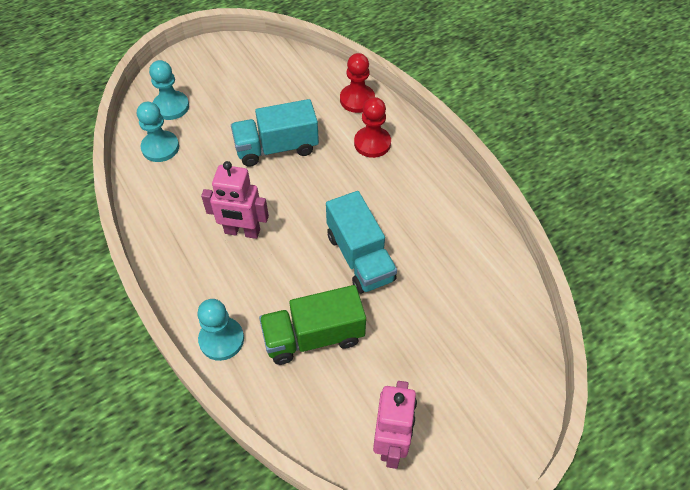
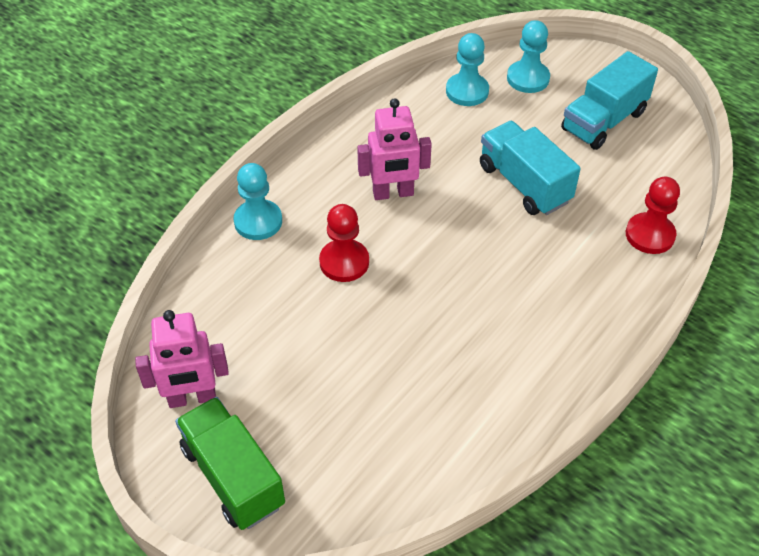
camera: 70 degrees right, 5 degrees down
(242, 232) = (393, 193): pink robot -> pink robot turned 90 degrees counterclockwise
(313, 336) = (290, 295): green truck -> green truck (233, 476)
(360, 257) = (409, 306): turquoise truck -> turquoise truck (603, 121)
(372, 143) = (587, 270): red pawn -> red pawn (344, 262)

